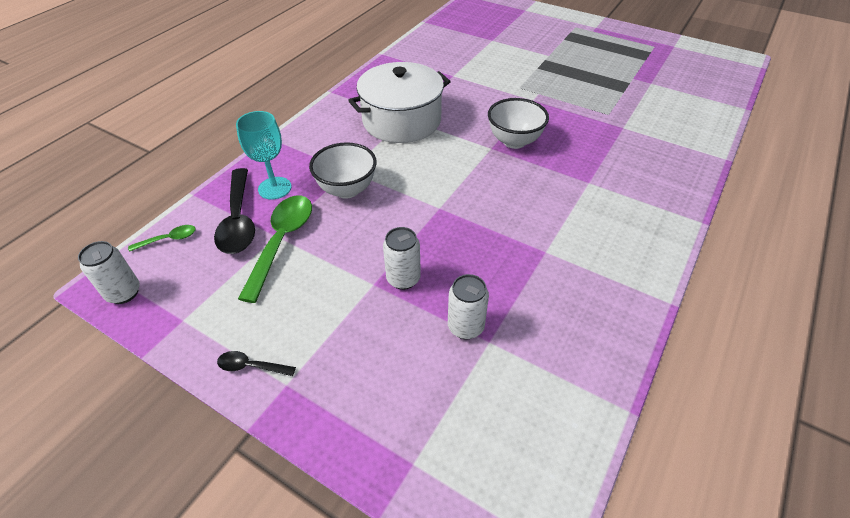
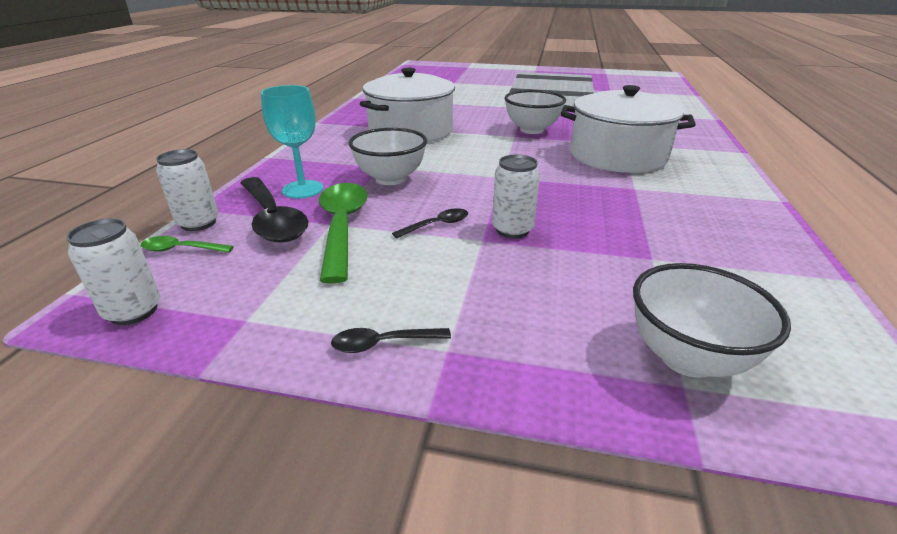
camera: 20 degrees left, 15 degrees down
(169, 239) = (181, 249): green spoon -> green spoon turned 135 degrees counterclockwise
(350, 258) = (437, 225): none -> black spoon
(434, 442) = (687, 358): none -> white bowl
(465, 327) = (616, 252): white can -> white can (198, 223)
(567, 200) = (617, 156): none -> white pot

